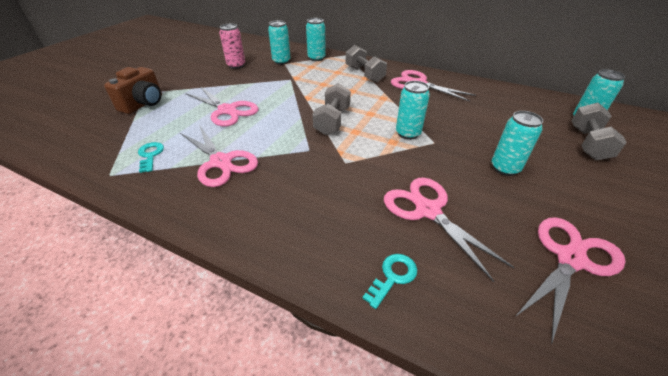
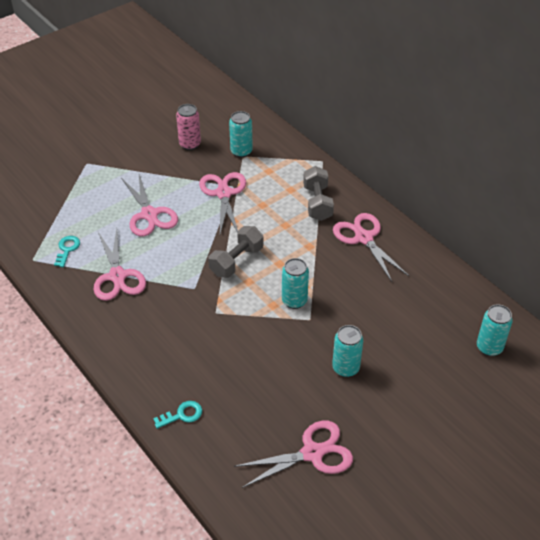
camera: 25 degrees right, 5 degrees up
(144, 104) = (80, 181): brown camera -> none
(316, 58) = (283, 157): turquoise can -> none
(427, 211) = (245, 380): pink scissors -> pink scissors (223, 193)
(588, 143) = (456, 373): grey dumbbell -> none

